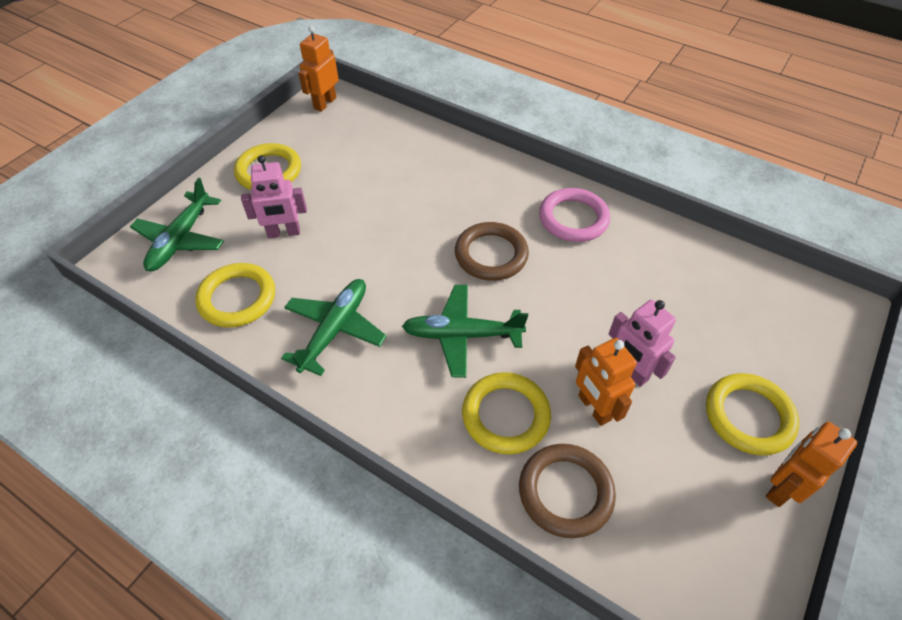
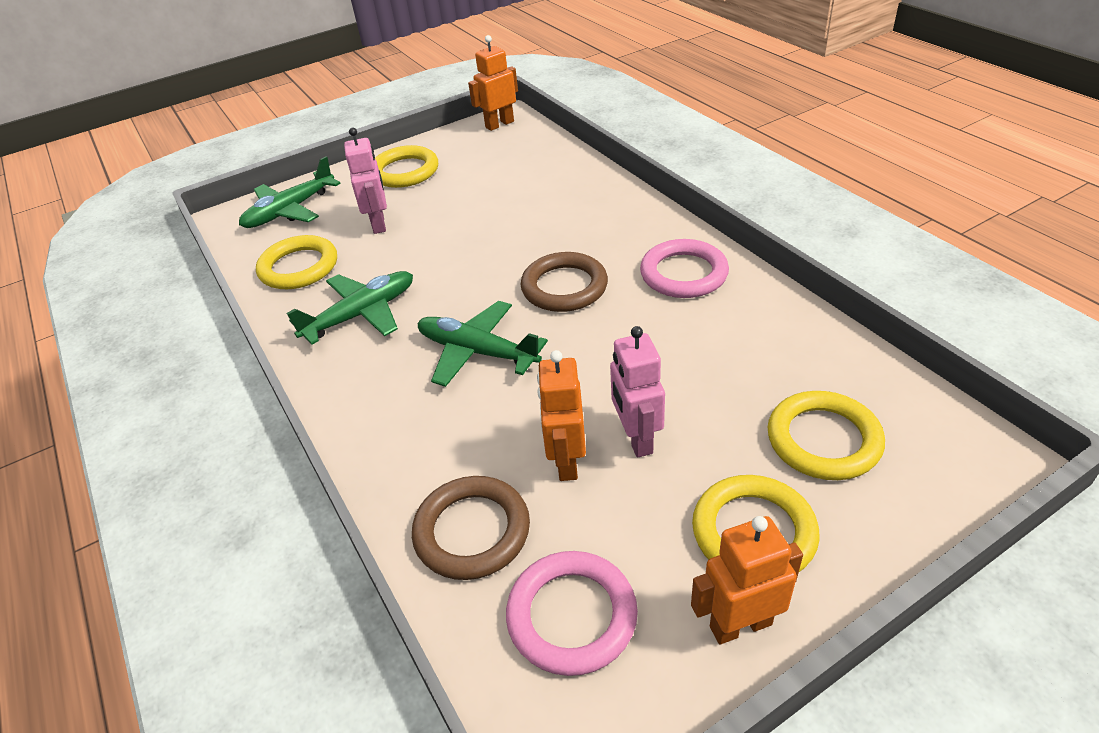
camera: 30 degrees right, 10 degrees down
(284, 233) = (379, 224): pink robot -> pink robot turned 120 degrees counterclockwise
(505, 415) = (465, 438): yellow ring -> yellow ring (823, 440)
(677, 528) = (572, 616): none -> pink ring

